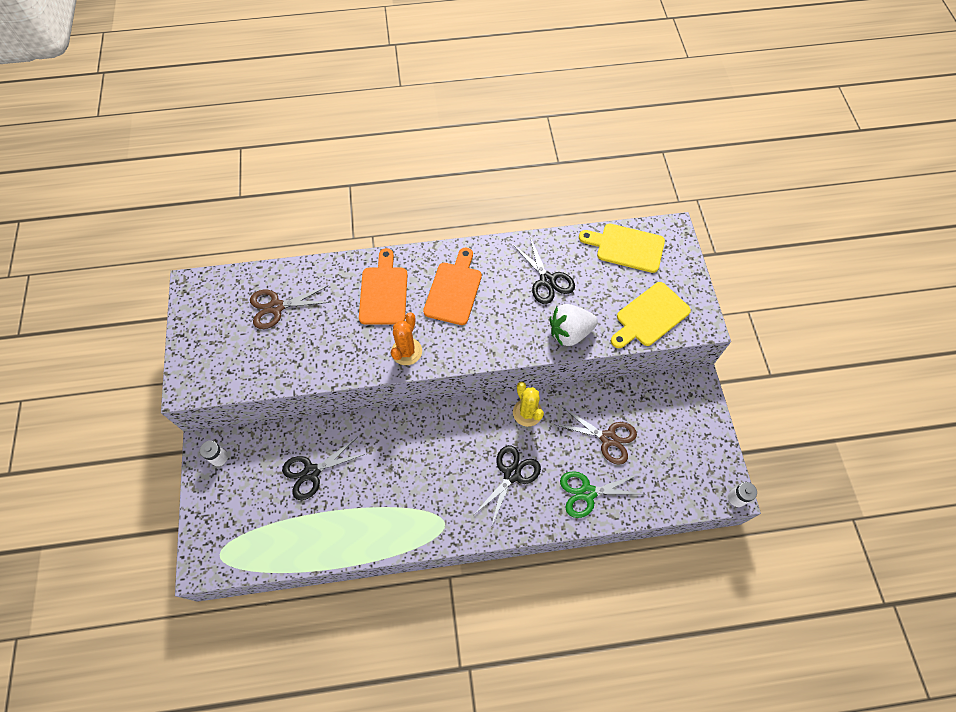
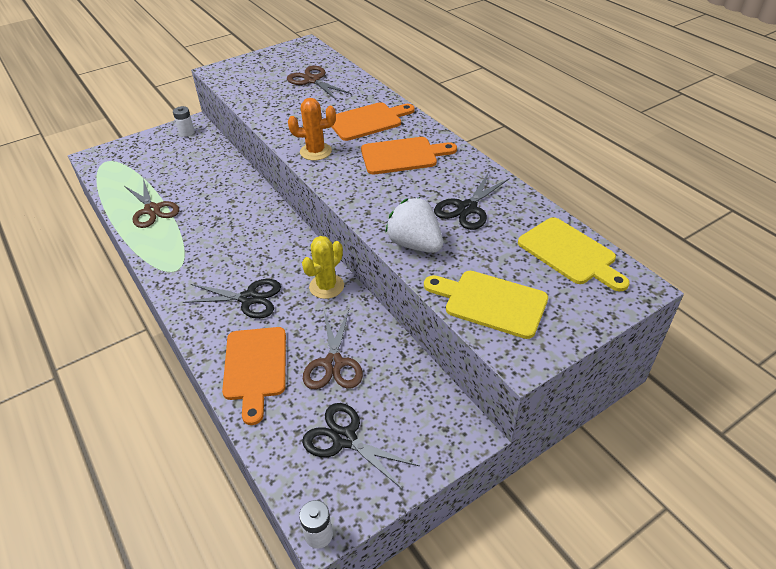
camera: 65 degrees right, 20 degrees down
(312, 472) = (194, 178): black scissors -> black scissors (344, 439)
(341, 524) = (152, 210): none -> brown scissors
(587, 492) = (255, 367): green scissors -> orange cutting board
(626, 247) = (570, 253): yellow cutting board -> yellow cutting board turned 150 degrees clockwise

